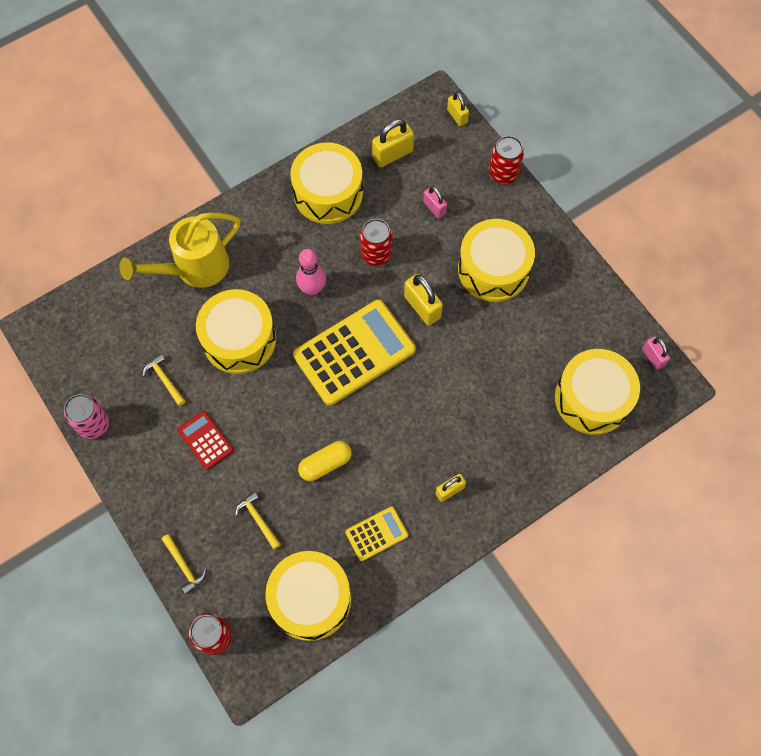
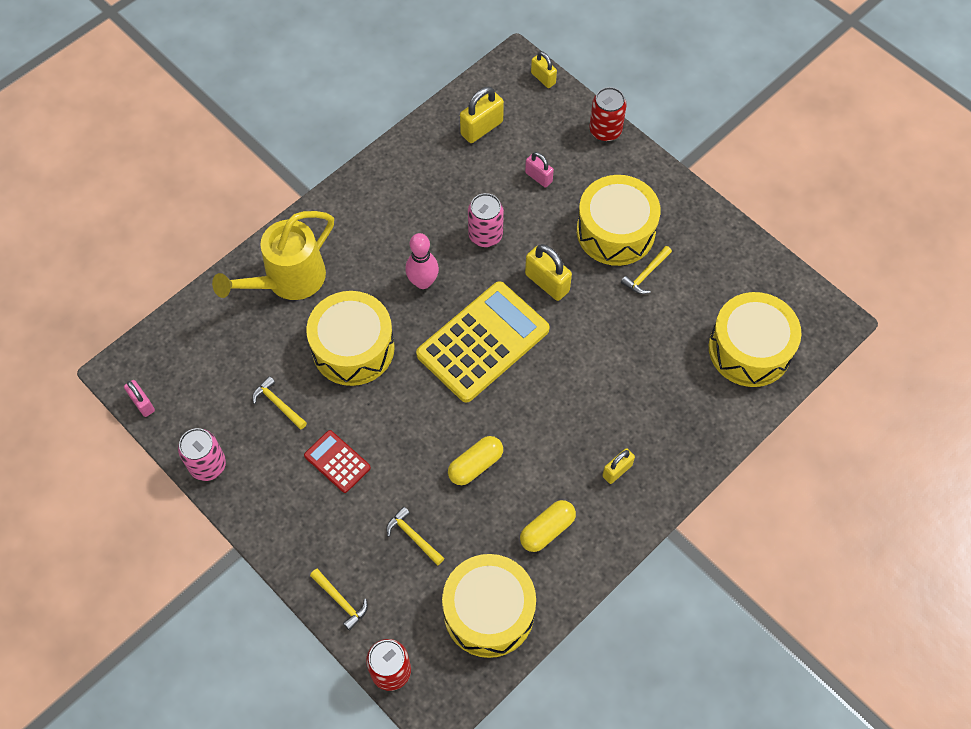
camera: 10 degrees left, 5 degrees down
(328, 193) = (419, 179): yellow drum -> none
(376, 254) = (485, 235): red can -> pink can
(376, 534) = (547, 530): yellow calculator -> yellow capsule
(512, 313) = (646, 274): none -> yellow hammer
(653, 357) = (804, 296): pink padlock -> pink padlock (142, 403)

